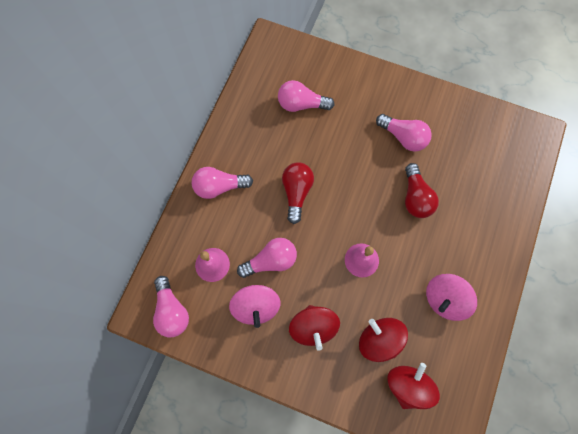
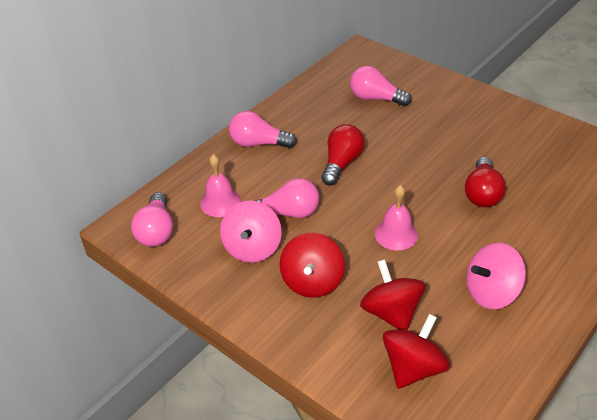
camera: 20 degrees right, 30 degrees down
(403, 137) = (483, 142): pink light bulb -> none

